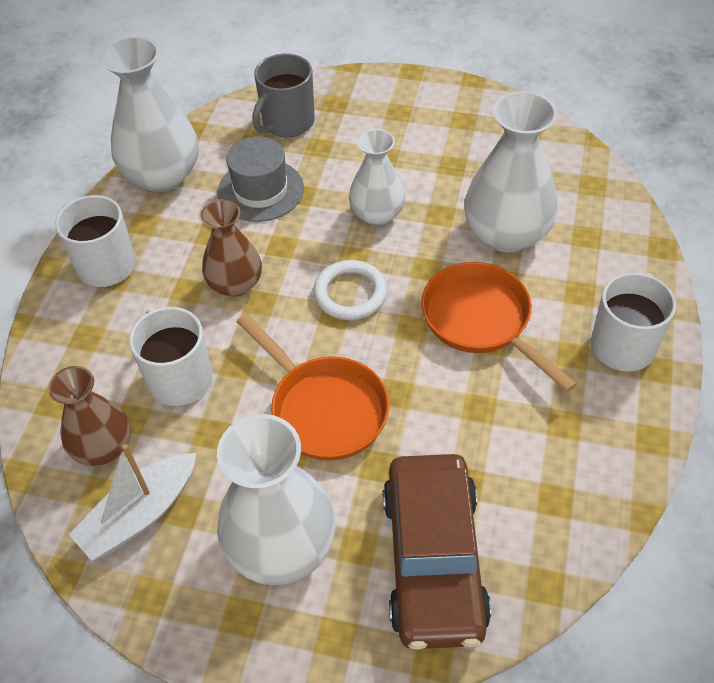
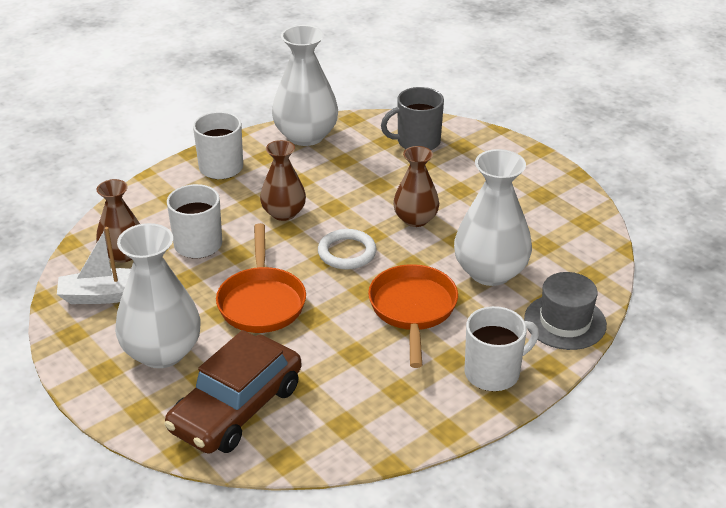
camera: 35 degrees right, 15 degrees down
(260, 190) = (356, 171): grey hat -> grey hat (565, 322)
(377, 214) = (415, 219): white vase -> brown vase

